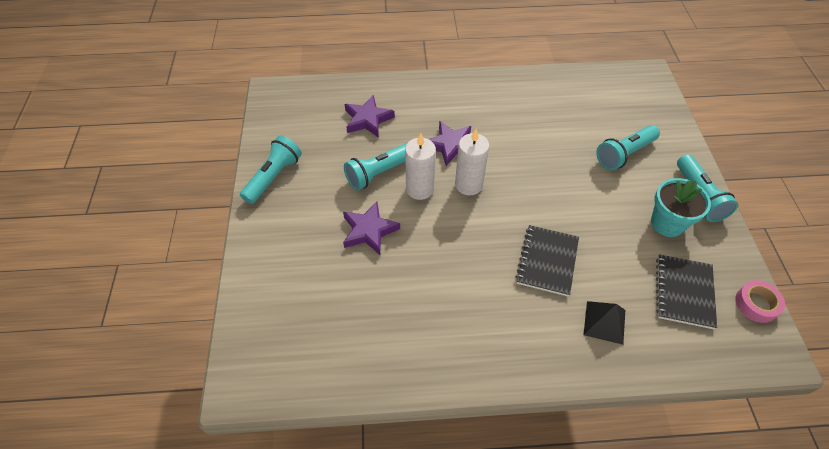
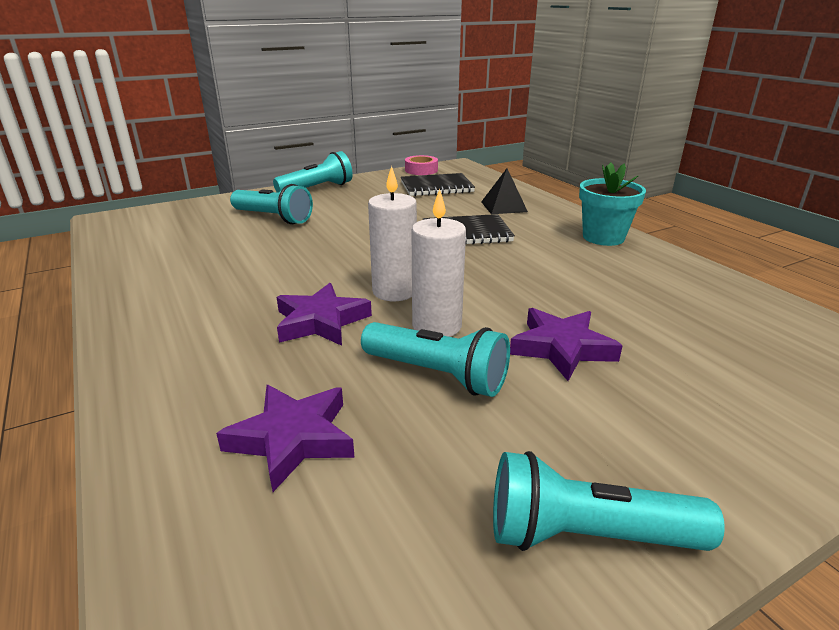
camera: 115 degrees left, 25 degrees down
(667, 223) = (363, 196): turquoise flower pot -> turquoise flower pot (603, 237)

